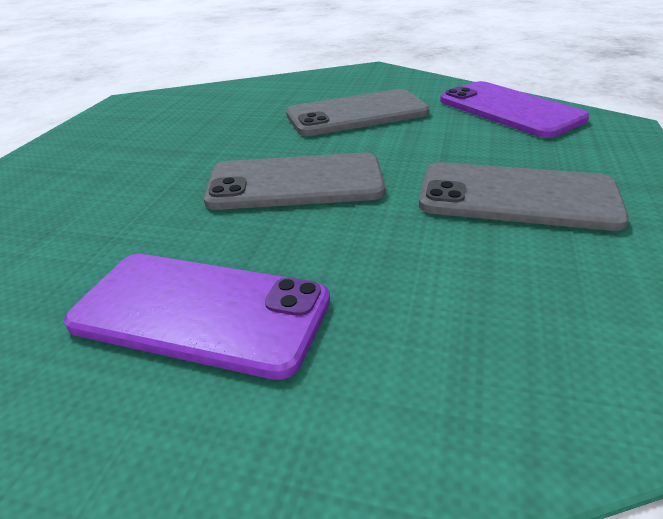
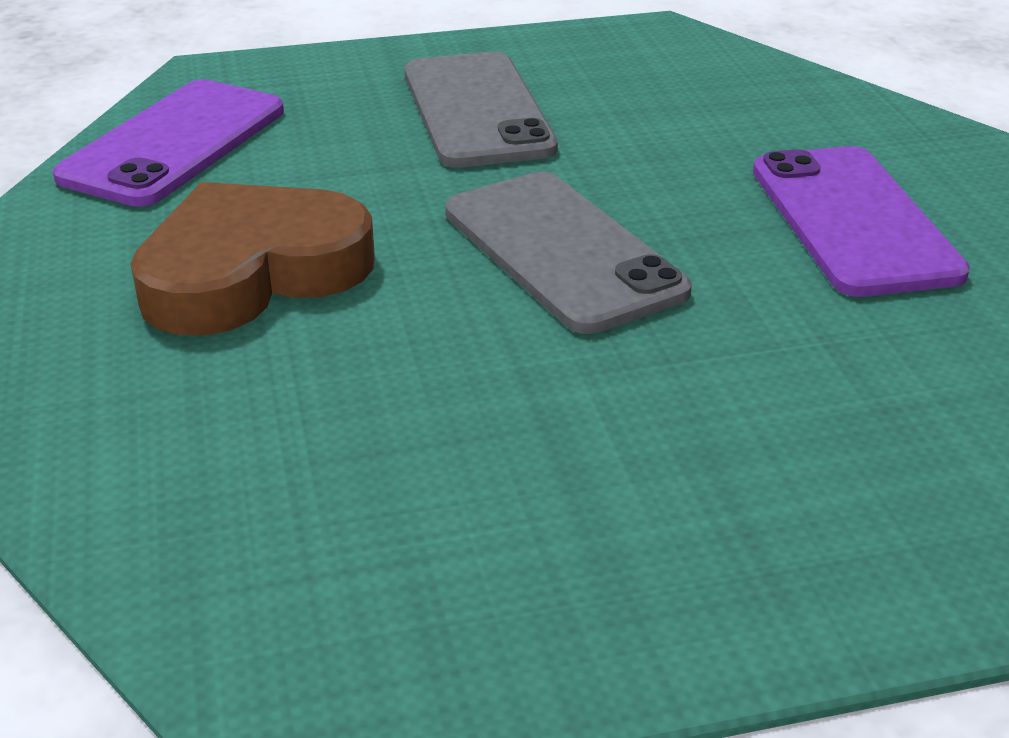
camera: 120 degrees left, 0 degrees up
(357, 114) = (252, 272): grey phone -> brown heart

